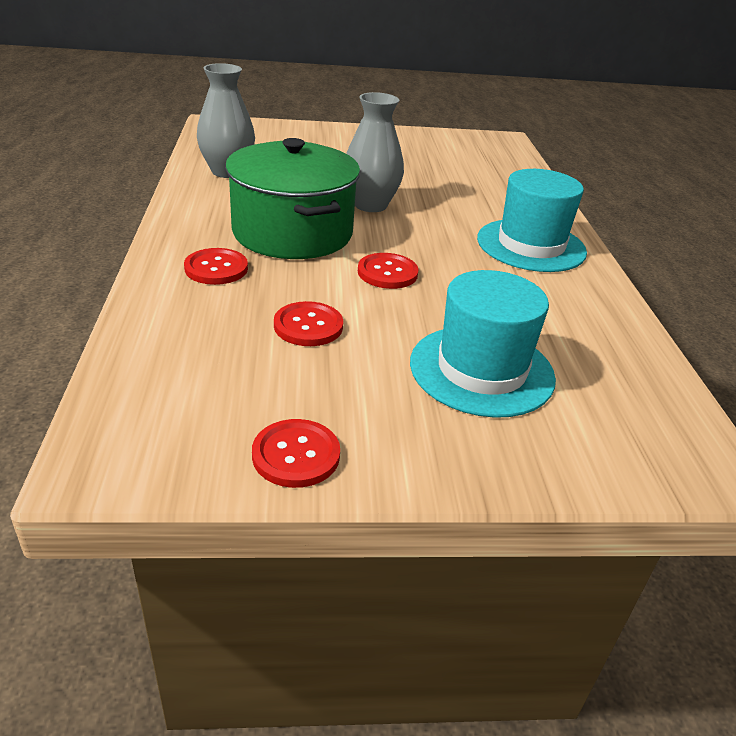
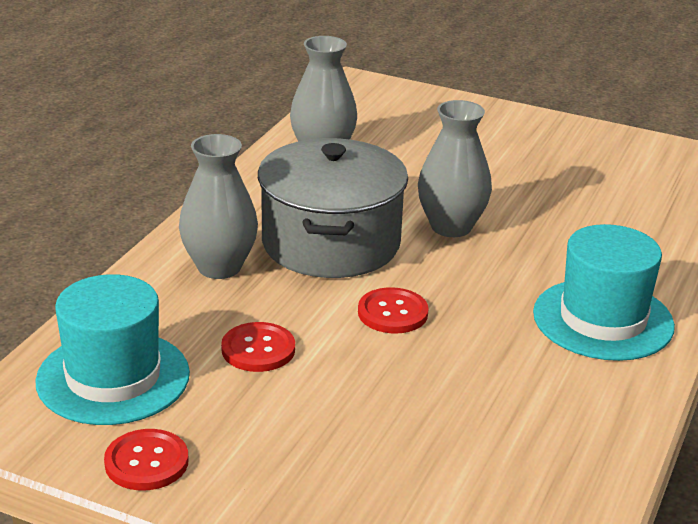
camera: 30 degrees right, 5 degrees down
(216, 268) = (219, 267): red button -> grey vase
(292, 232) = (331, 243): green pot -> grey pot
(481, 370) = (392, 440): turquoise hat -> turquoise hat (113, 377)

